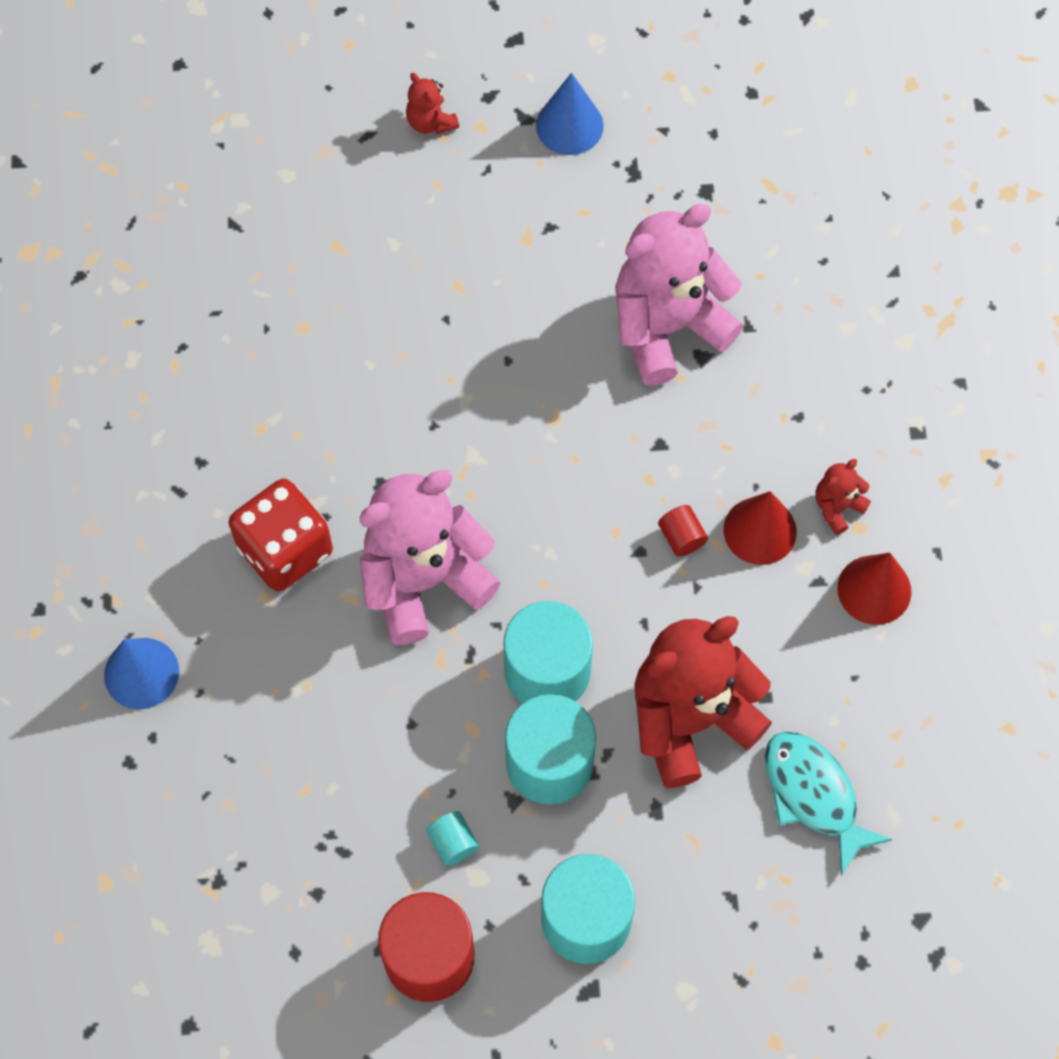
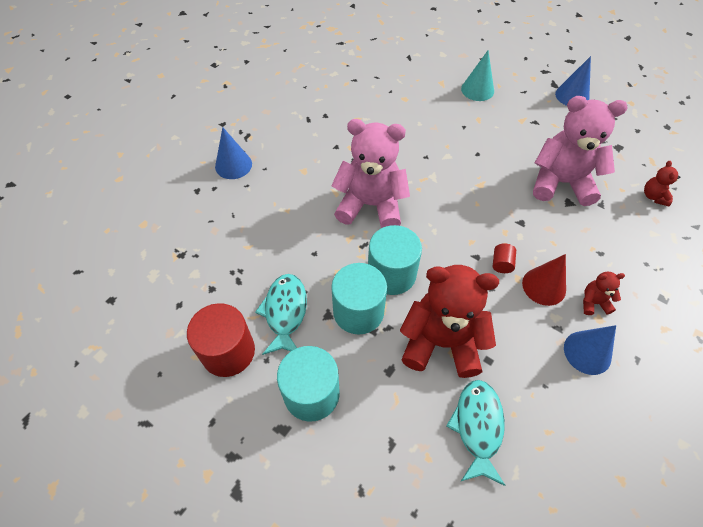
camera: 40 degrees right, 10 degrees down
(285, 550) = (327, 160): red dice -> none
(409, 220) = (477, 90): none -> turquoise cone
(430, 122) = (513, 67): red teddy bear -> red teddy bear (654, 196)
(453, 843) = (285, 312): turquoise cylinder -> turquoise fish
(874, 589) = (587, 352): red cone -> blue cone

